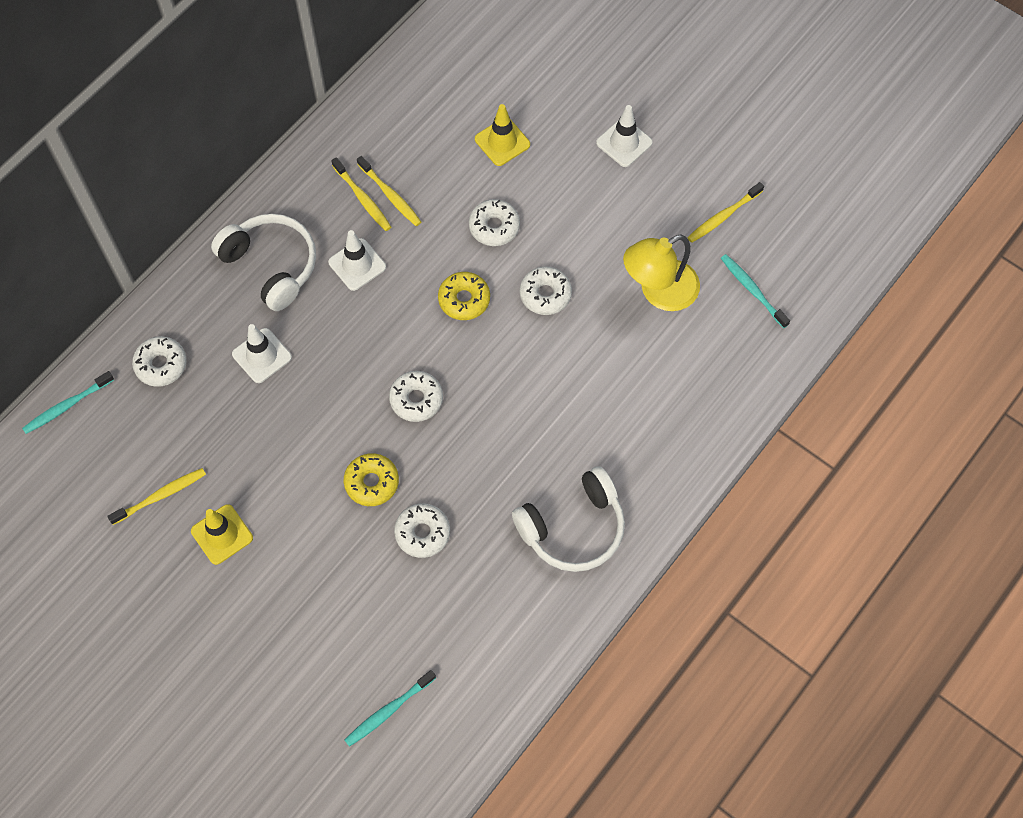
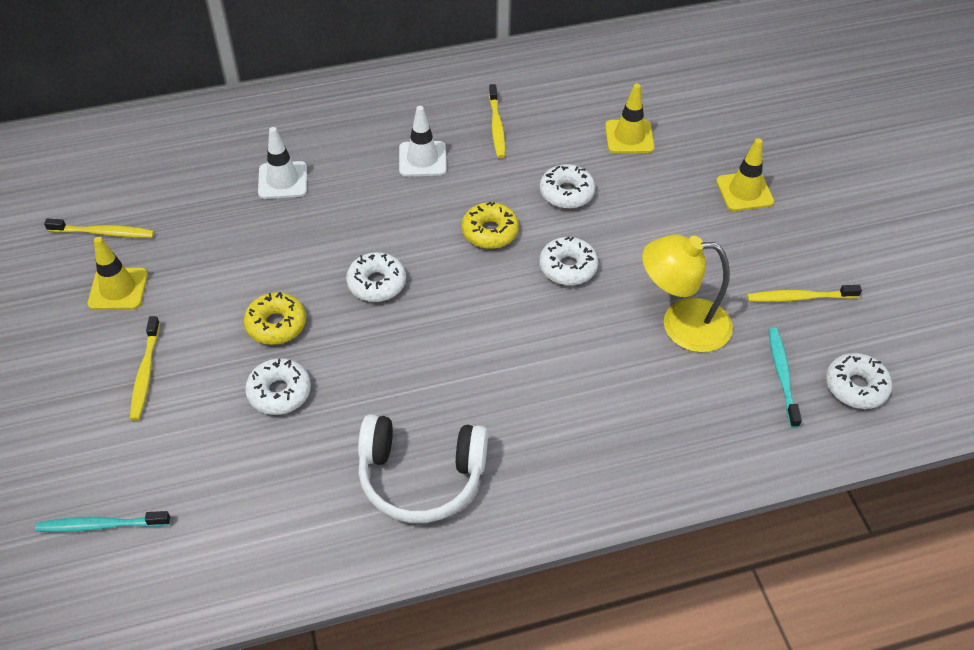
camera: 35 degrees right, 15 degrees down
(67, 406) = (105, 133): turquoise toothbrush -> none
(161, 365) = (201, 144): white donut -> white donut (855, 387)
(271, 265) = (353, 124): white headphones -> none
(362, 199) = (471, 117): yellow toothbrush -> yellow toothbrush (145, 373)
(624, 142) = (744, 191): white traffic cone -> yellow traffic cone

